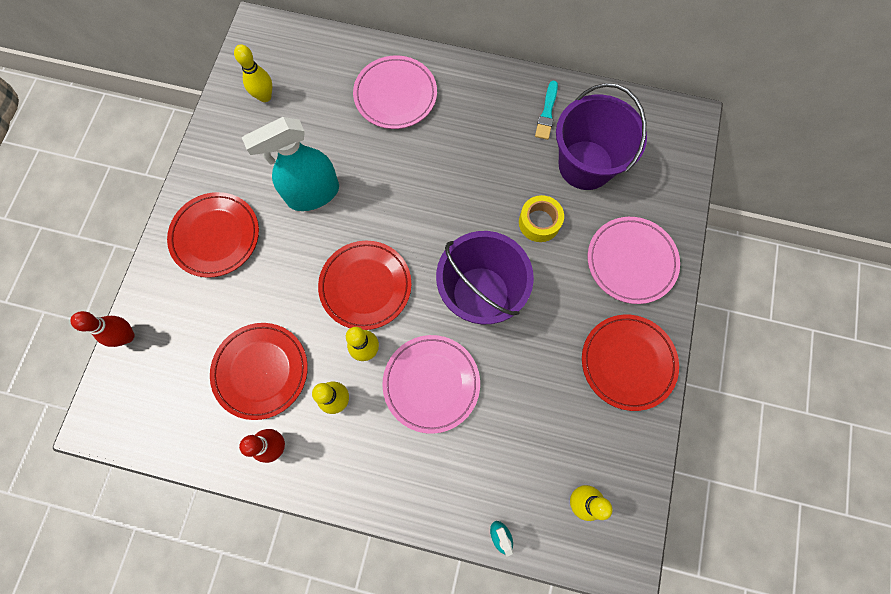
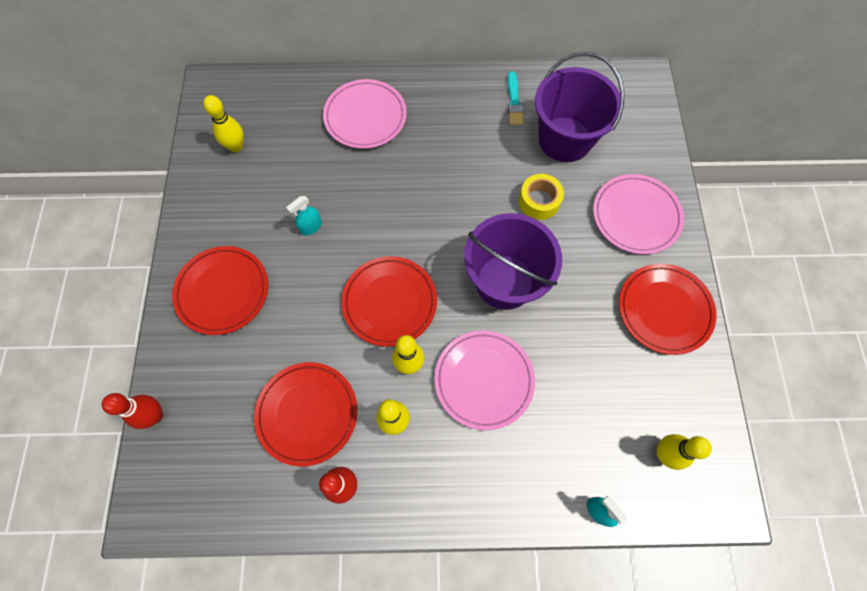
camera: 15 degrees left, 5 degrees down
(313, 194) = (311, 227): turquoise spray bottle -> turquoise spray bottle, size x0.43

